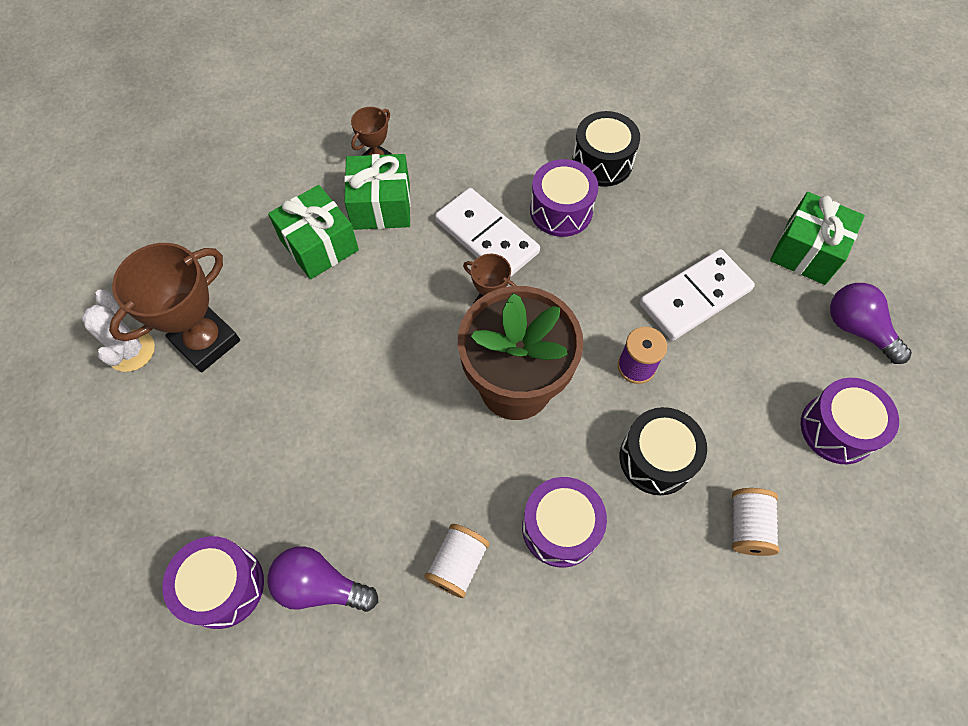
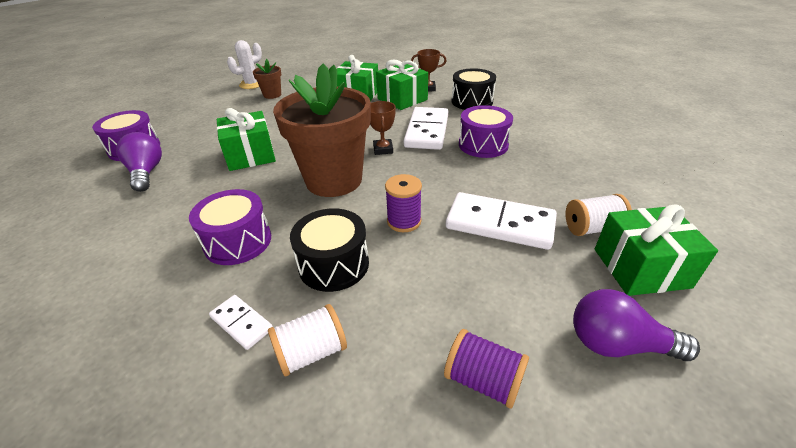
camera: 55 degrees right, 25 degrees down
(206, 341) = (272, 95): brown trophy -> brown flower pot
(380, 446) = (250, 155): none -> green gift
(458, 564) = (184, 211): white spool -> white spool (592, 228)
(602, 162) = (543, 143): black drum -> black drum (472, 101)
(682, 567) = (241, 323): none -> white domino
(837, 429) = (483, 380): purple drum -> purple spool
(857, 329) = (617, 344): purple light bulb -> purple light bulb turned 90 degrees counterclockwise

